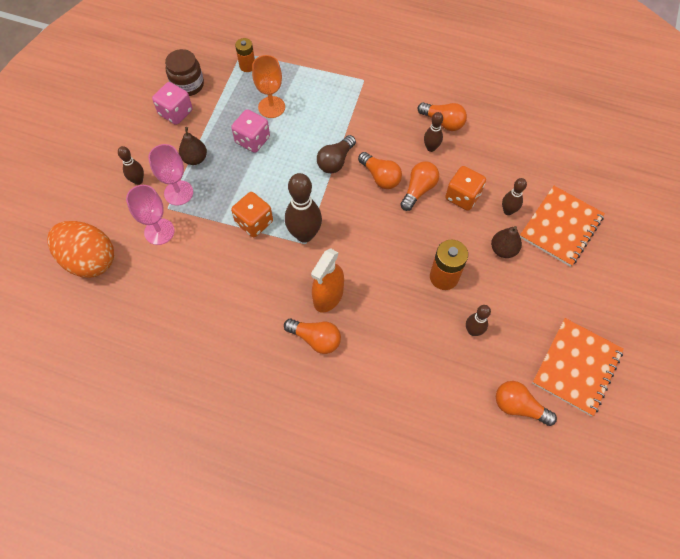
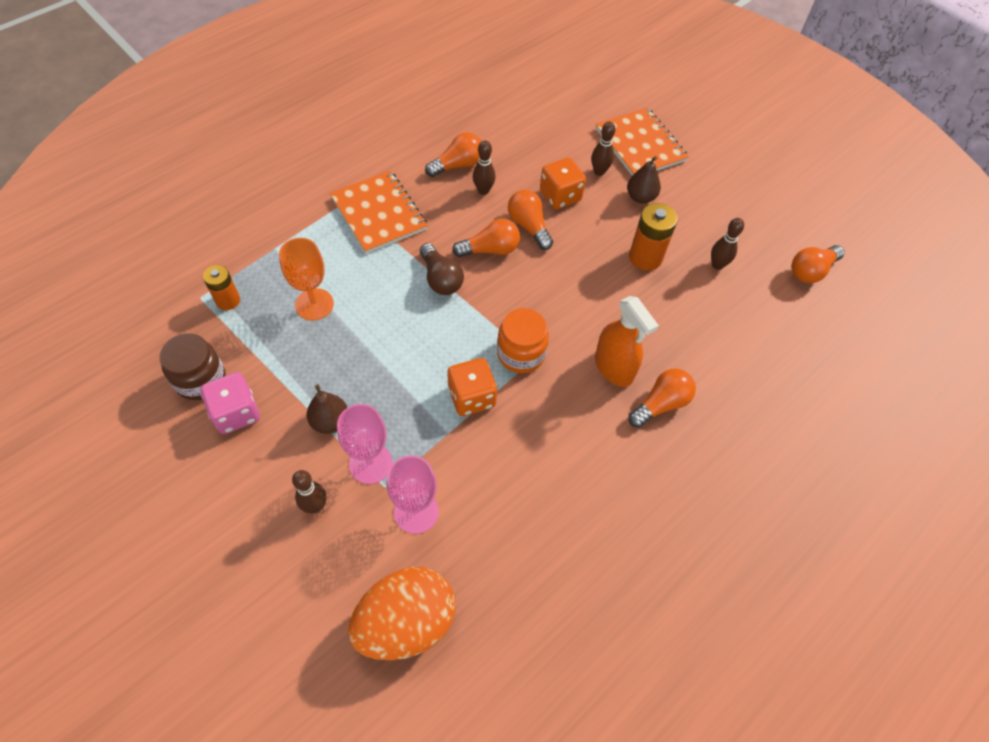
camera: 65 degrees left, 5 degrees down
(252, 140) = (349, 346): pink dice -> none
(304, 235) = (521, 354): brown bowling pin -> orange jar
(576, 367) = (789, 210): orange notebook -> orange notebook (379, 213)

